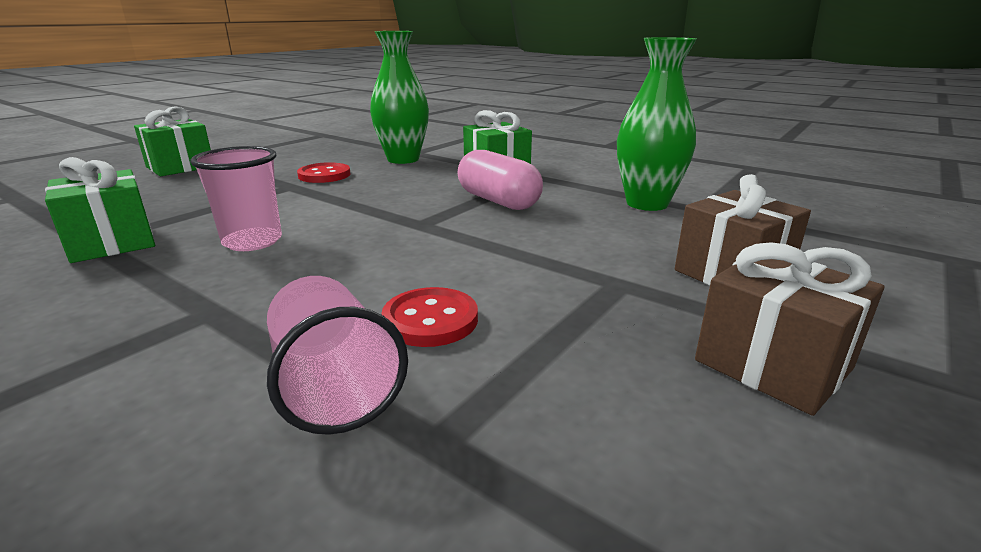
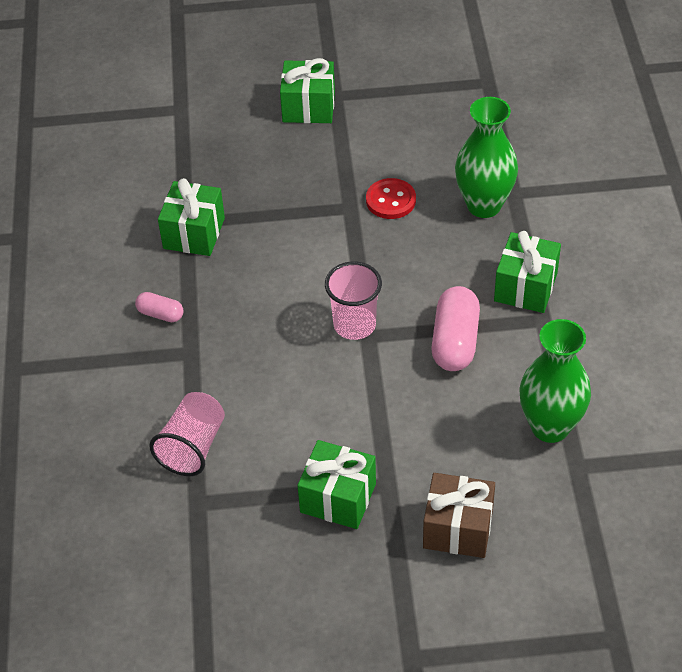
camera: 50 degrees right, 25 degrees up
(117, 304) = (160, 314): none -> pink capsule
(252, 241) = (259, 287): pink cup -> pink cup (354, 325)
(430, 320) = (267, 436): red button -> none
(601, 317) = (338, 498): none -> green gift
(773, 364) = (358, 581): brown gift -> none

